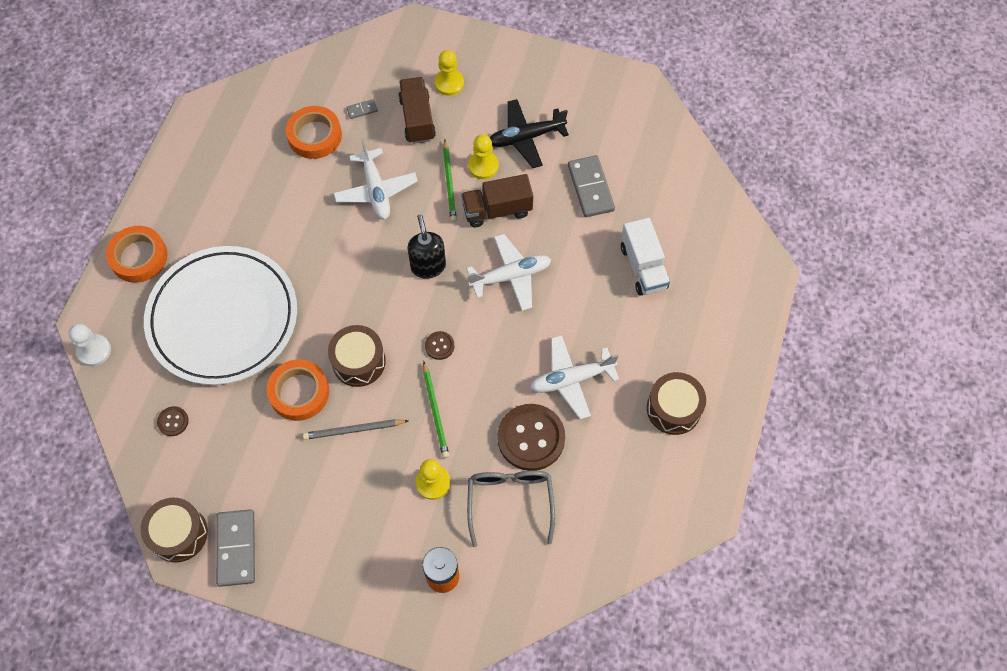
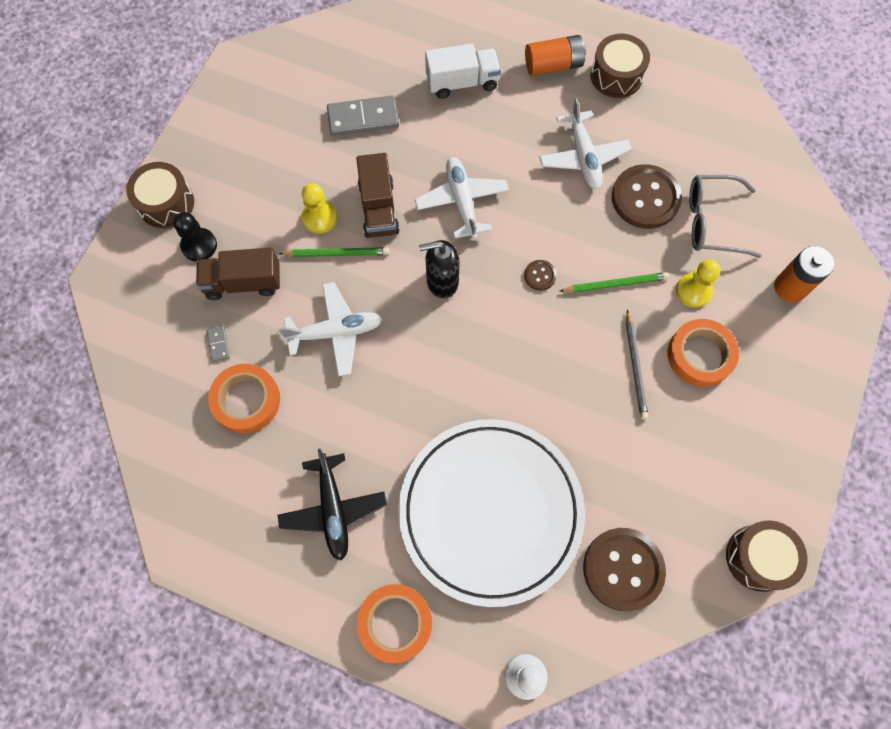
camera: 85 degrees left, 5 degrees up
(173, 421) = (623, 569): brown button -> brown button, size x2.21
(236, 548) = (772, 492): grey domino -> none
(299, 392) = (589, 423): orange tape -> orange tape (700, 355)
(359, 361) = (554, 358): brown drum -> brown drum (166, 203)
(449, 83) = (199, 245): yellow pawn -> black pawn
(526, 137) = (289, 173): black plane -> black plane (333, 509)
(677, 348) = (553, 65): none -> orange battery

